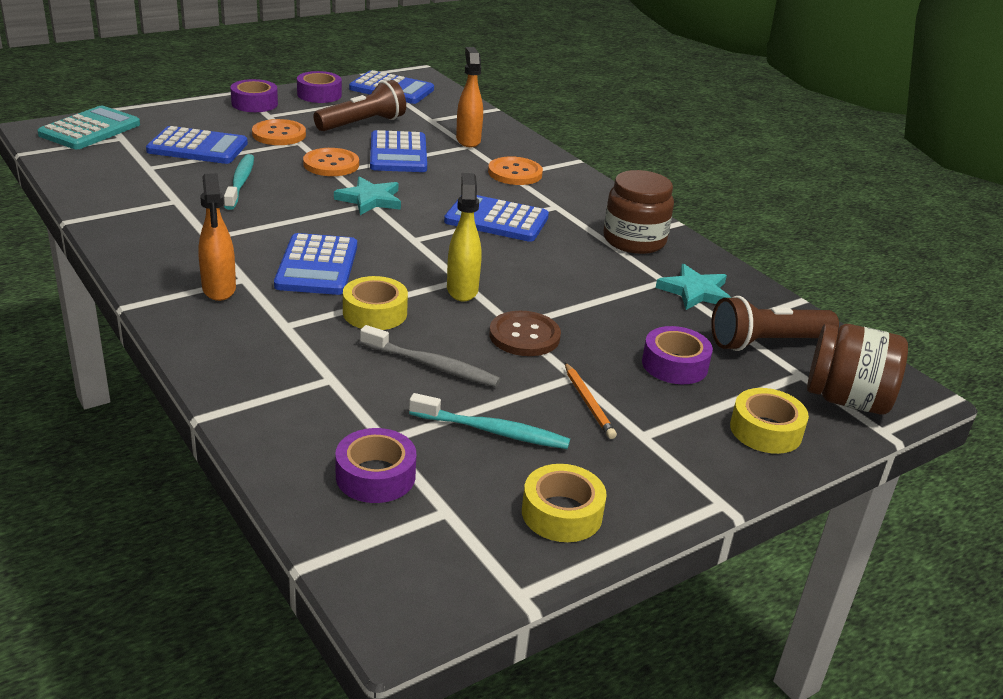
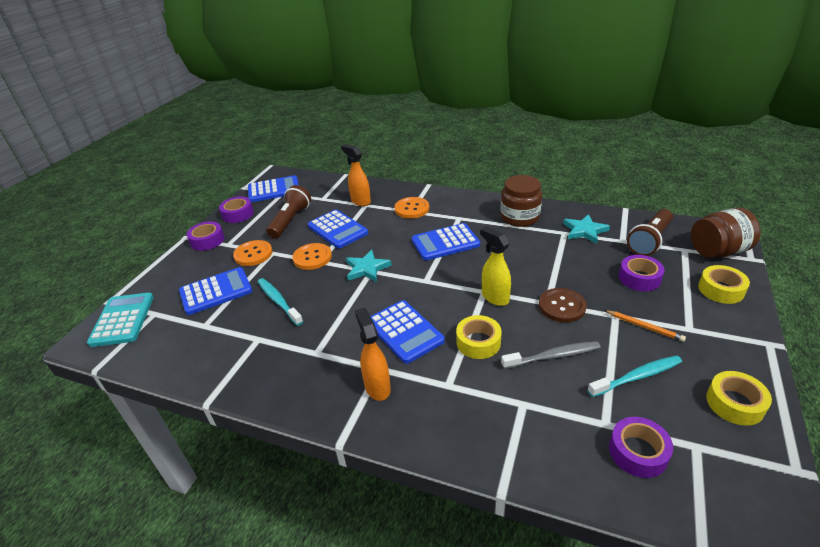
camera: 30 degrees left, 5 degrees up
(219, 290) = (377, 387): orange spray bottle -> orange spray bottle turned 150 degrees counterclockwise

